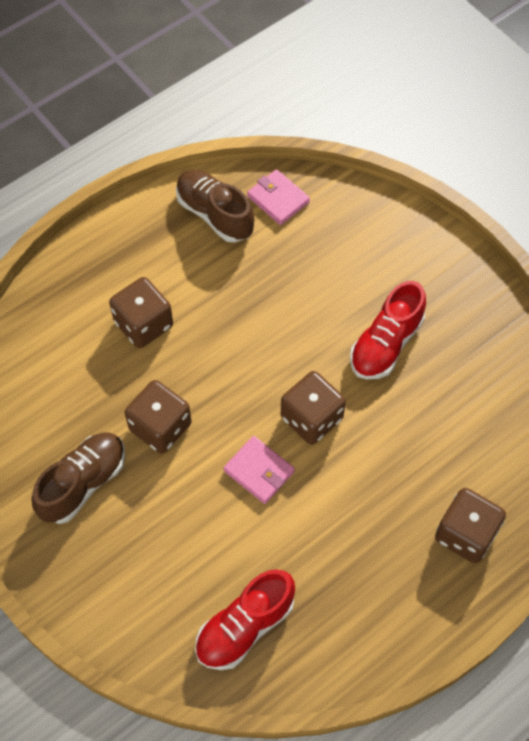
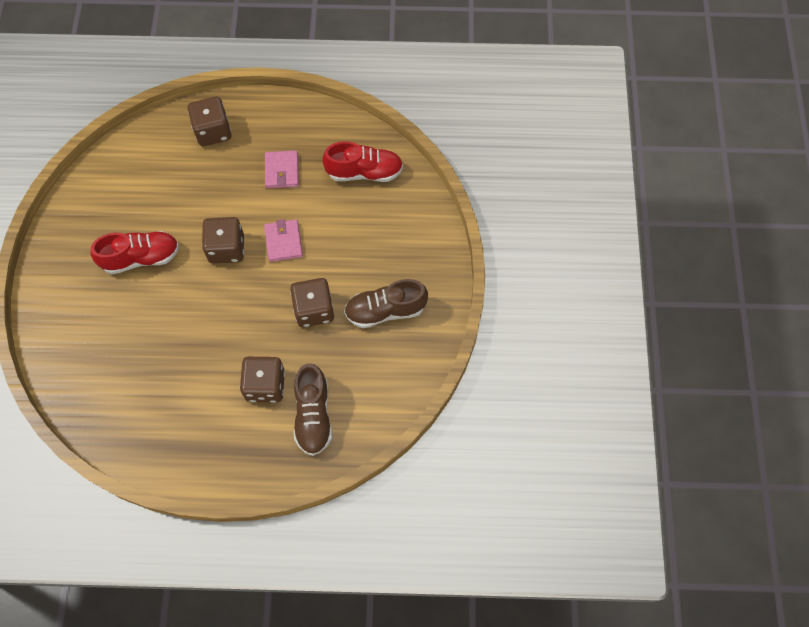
camera: 140 degrees left, 5 degrees up
(215, 214) = (148, 431): brown shoe -> brown shoe (313, 415)
(278, 199) = (98, 408): pink wallet -> pink wallet (282, 171)

